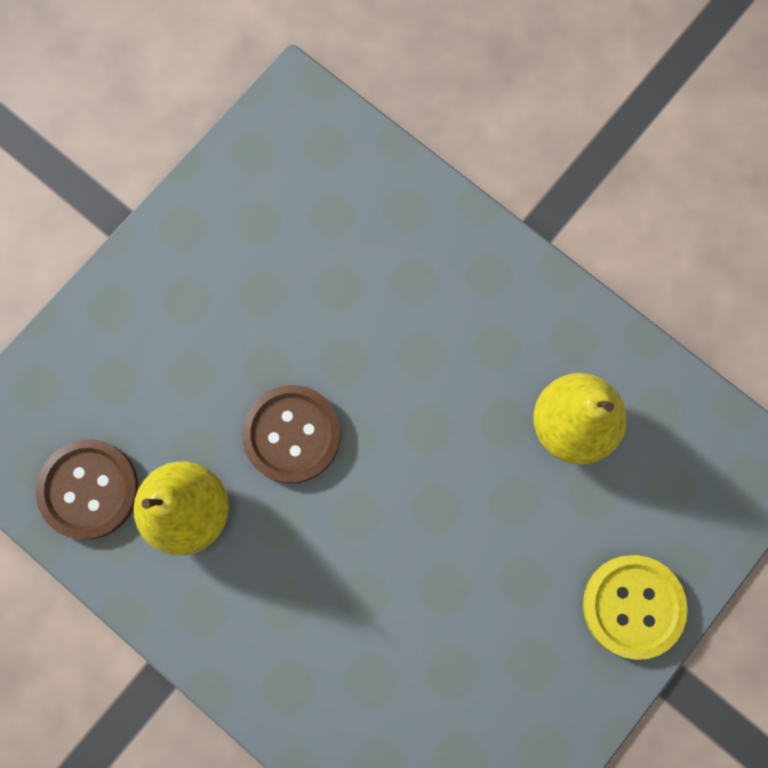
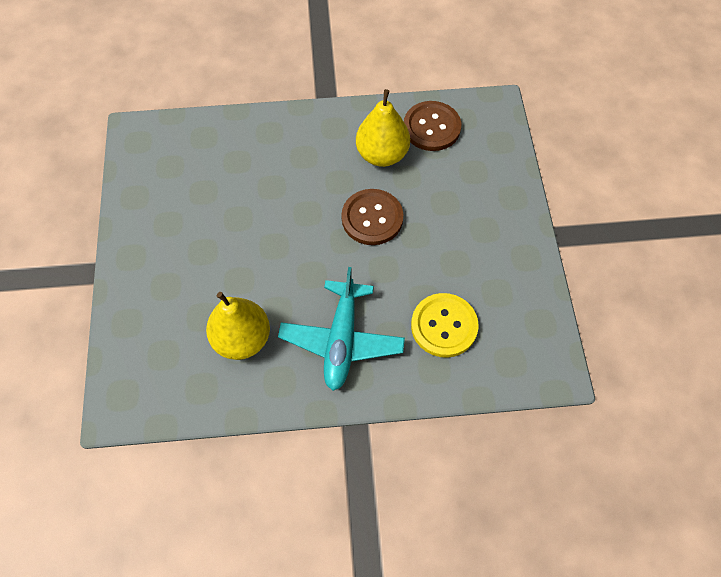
camera: 135 degrees right, 15 degrees down
(469, 323) = (342, 340): none -> turquoise plane
(633, 606) = (139, 284): yellow button -> yellow button (444, 326)

